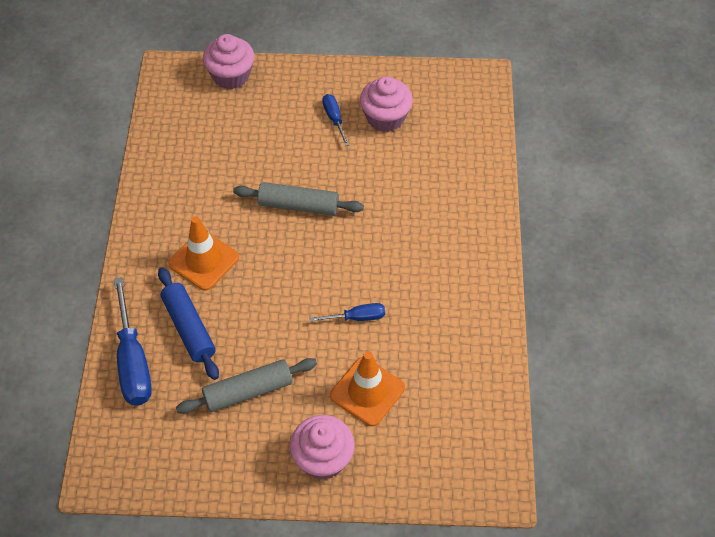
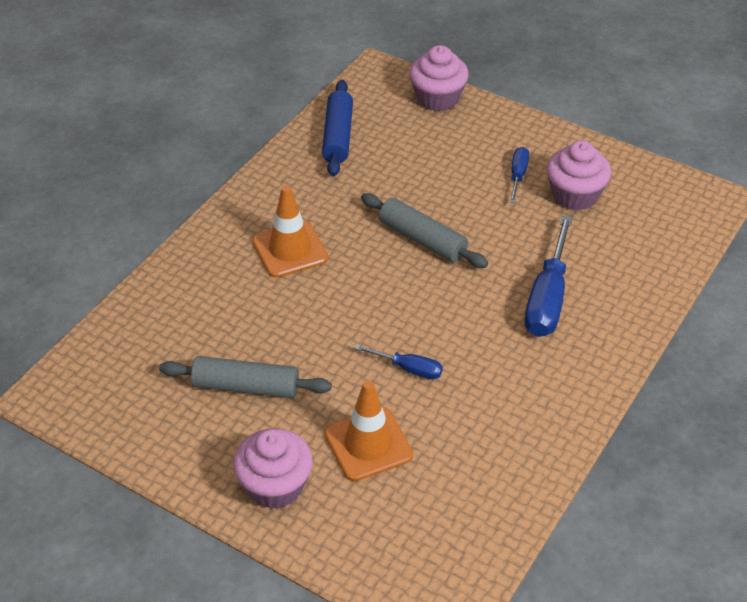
camera: 30 degrees right, 10 degrees down
(133, 362) = (155, 310): blue screwdriver -> blue screwdriver (547, 299)
(189, 328) = (231, 303): blue rolling pin -> blue rolling pin (338, 136)

